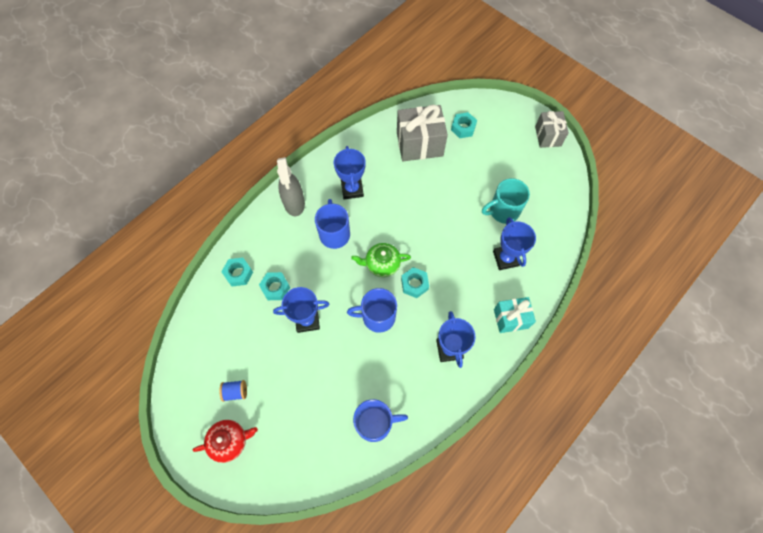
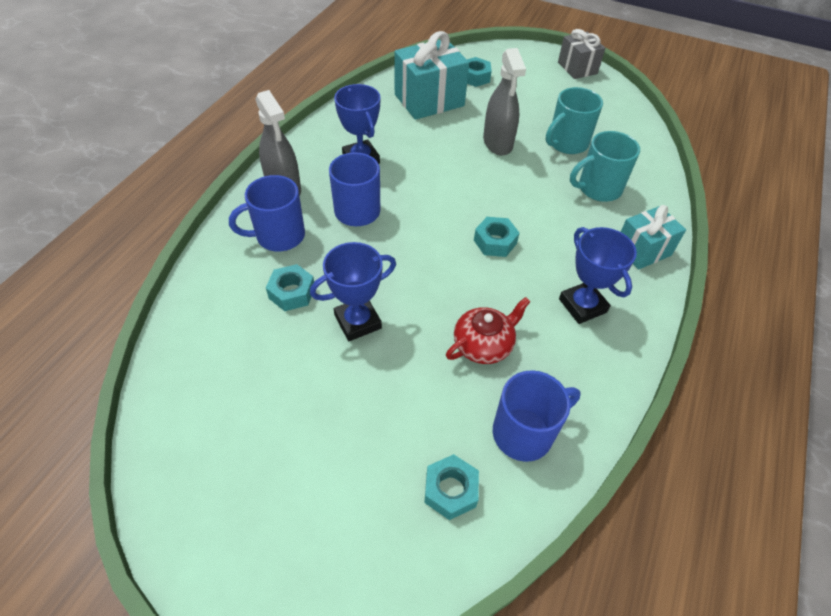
camera: 20 degrees left, 15 degrees down
(229, 441) = (287, 537): red teapot -> red teapot (484, 344)
(235, 392) = (273, 454): blue spool -> none
(238, 273) = (226, 288): turquoise nut -> turquoise nut (450, 490)
(377, 317) = (461, 292): blue mug -> blue mug (279, 236)
(382, 264) = (438, 229): green teapot -> none
(419, 144) = (429, 100): grey gift -> turquoise gift
(452, 198) = (497, 143): none -> grey spray bottle
(506, 258) = (598, 189): blue trophy -> turquoise mug

